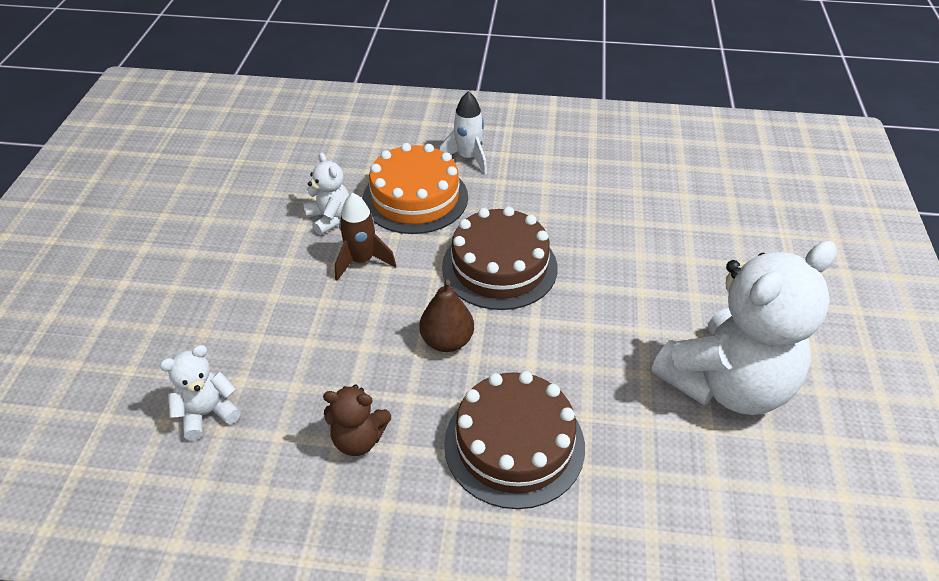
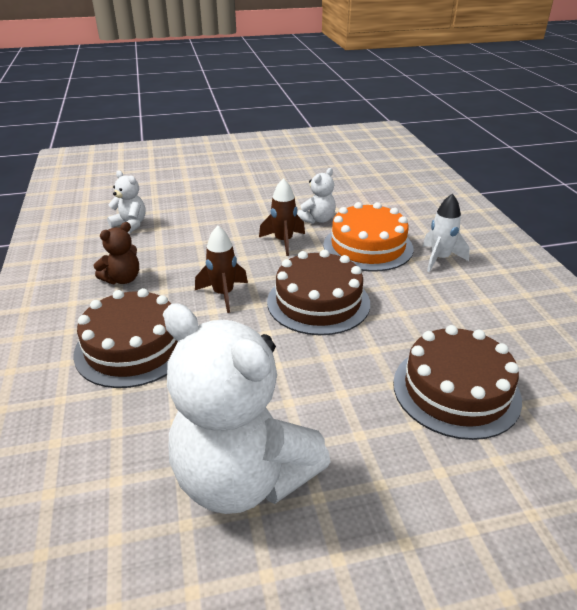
camera: 70 degrees right, 10 degrees down
(358, 439) = (122, 279): brown teddy bear -> brown teddy bear turned 120 degrees counterclockwise
(447, 341) = (223, 294): brown pear -> brown rocket
(658, 221) = (456, 390): none -> brown cake

